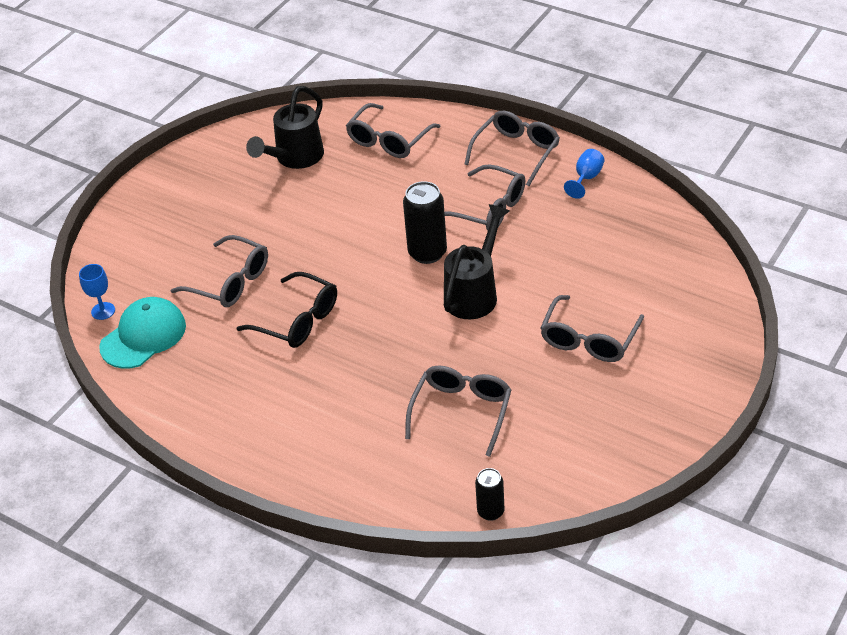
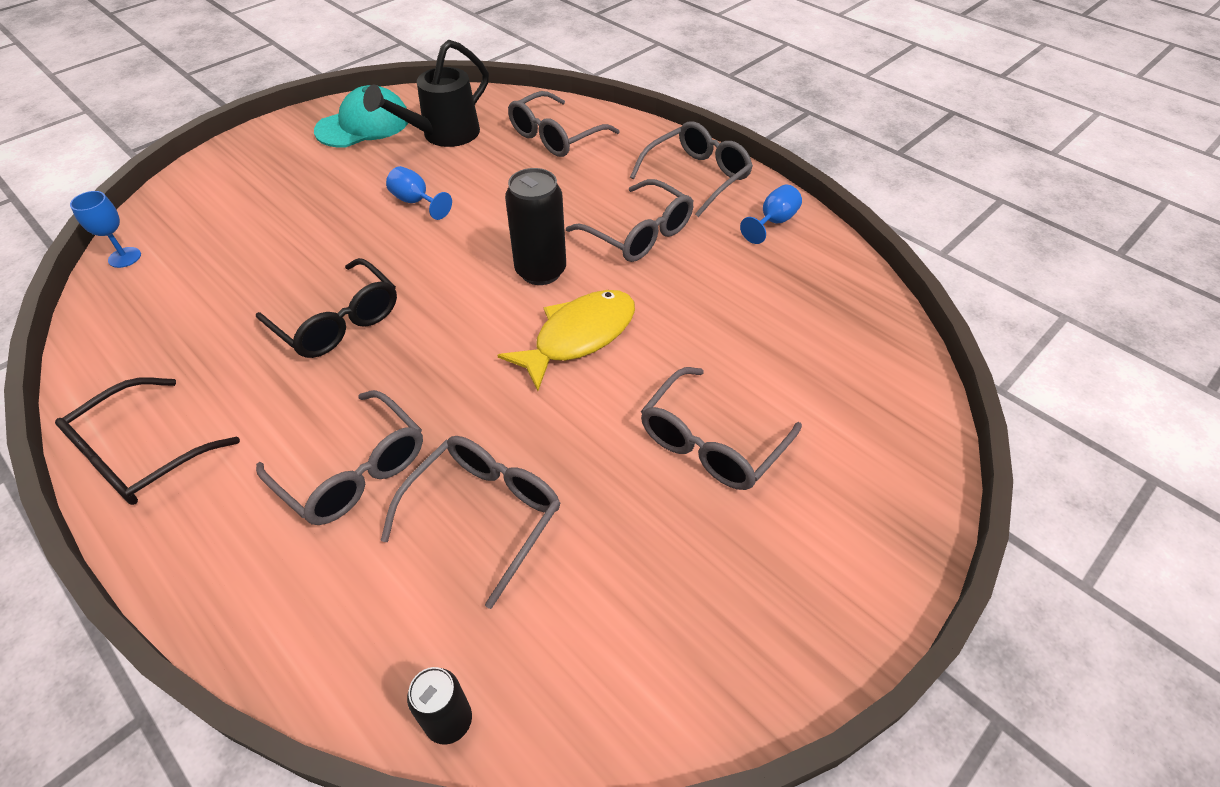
camera: 10 degrees right, 5 degrees up
(143, 336) = (146, 299): turquoise cap -> turquoise cap (363, 124)
(218, 431) = (141, 455): none -> black glasses
(230, 282) = (289, 255): grey glasses -> grey glasses (354, 471)
(304, 220) = (416, 202): none -> blue goblet
(475, 293) = (578, 336): black watering can -> yellow fish

